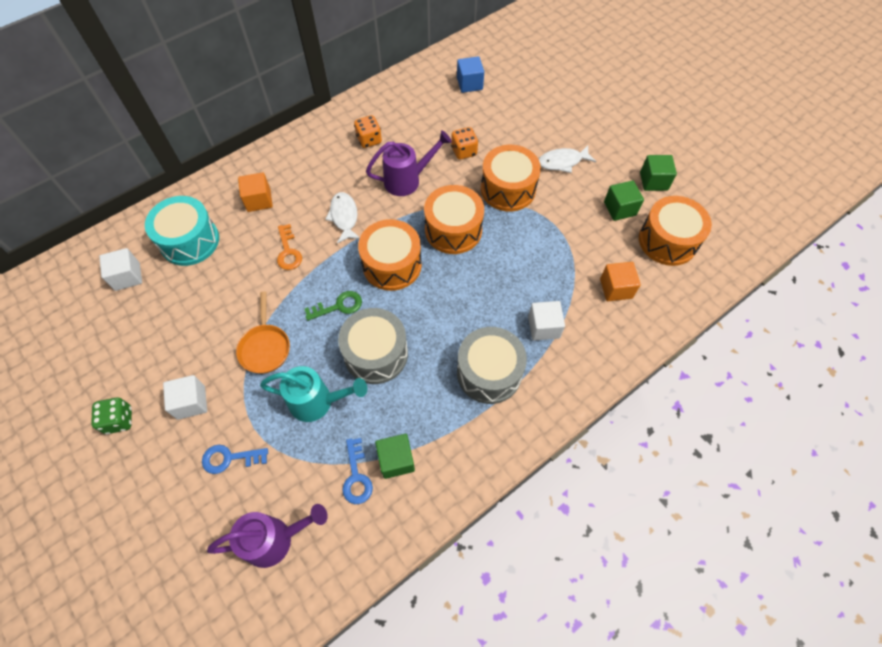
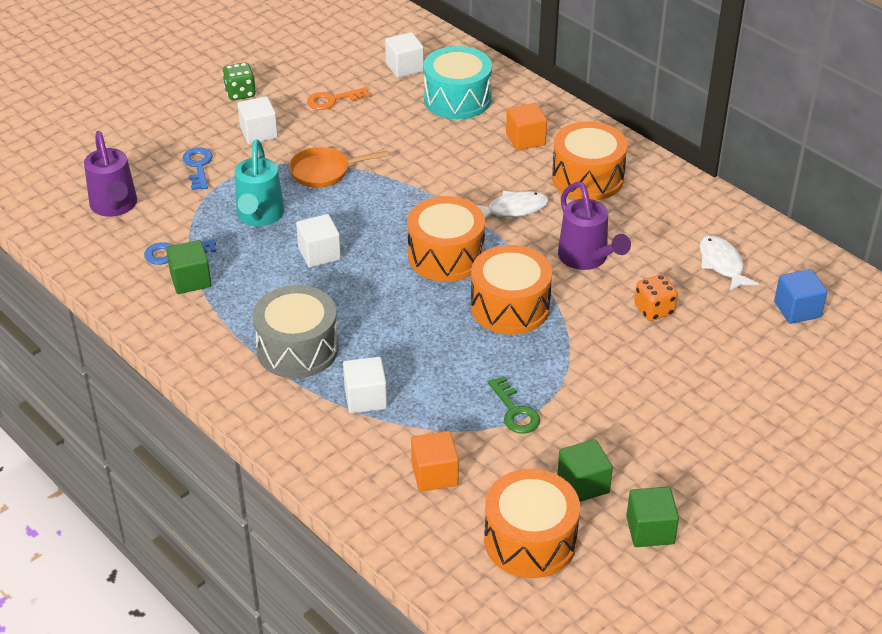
camera: 85 degrees right, 20 degrees down
(288, 251) = (453, 171): orange key -> orange key (333, 100)
(338, 306) = (381, 218): green key -> green key (515, 411)
(369, 140) = (649, 218): orange dice -> none
(376, 354) = (319, 253): grey drum -> white cube
(508, 189) = (593, 358): orange drum -> orange drum (587, 178)
(562, 162) = (662, 418): white fish -> white fish (722, 264)

